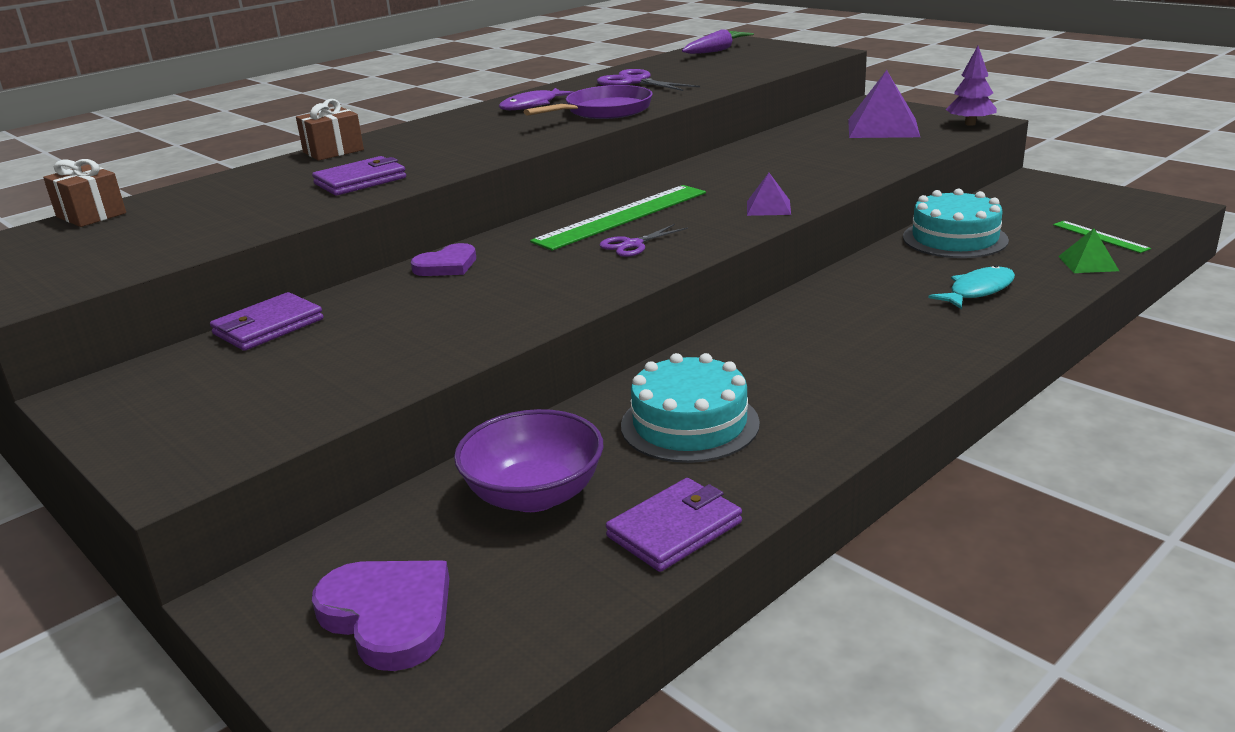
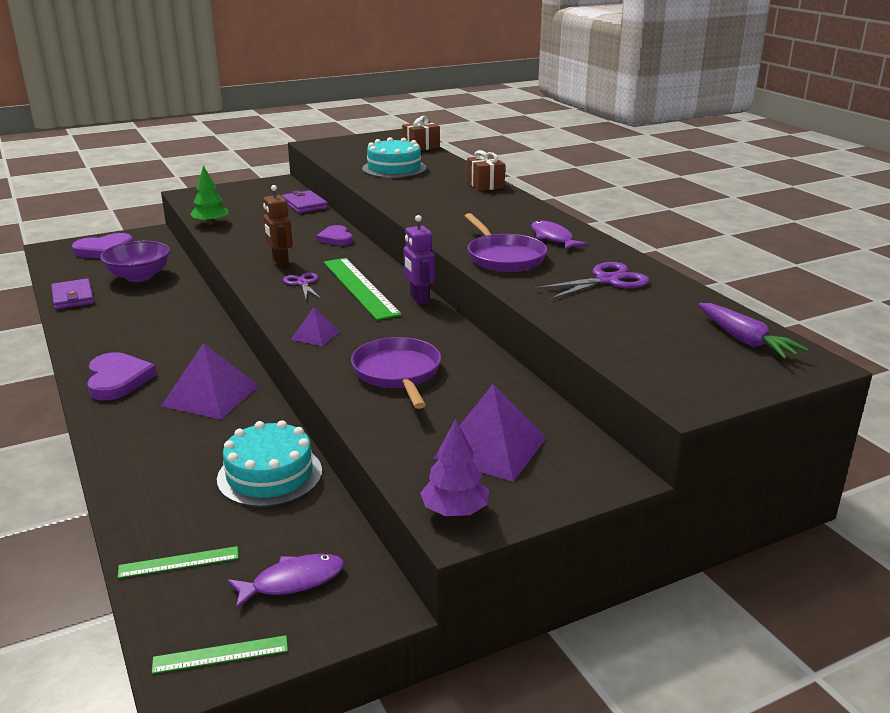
camera: 105 degrees right, 0 degrees up
(360, 181) = (406, 188): purple wallet -> none
(397, 378) = (210, 223): none -> green tree
(568, 274) = (280, 263): none -> brown robot
(634, 188) = (419, 299): none -> purple robot
(689, 424) = (144, 313): turquoise cake -> turquoise cake (394, 168)
(809, 166) = (398, 373): none -> purple pan
(863, 300) = (210, 395): none -> purple pyramid
(894, 364) = (118, 380): none -> purple heart
(978, 291) = (165, 445): turquoise fish -> none
(1055, 202) = (292, 581): none -> purple fish
(1088, 263) = (139, 522): green pyramid -> none
(1145, 203) = (220, 655): none -> green ruler

